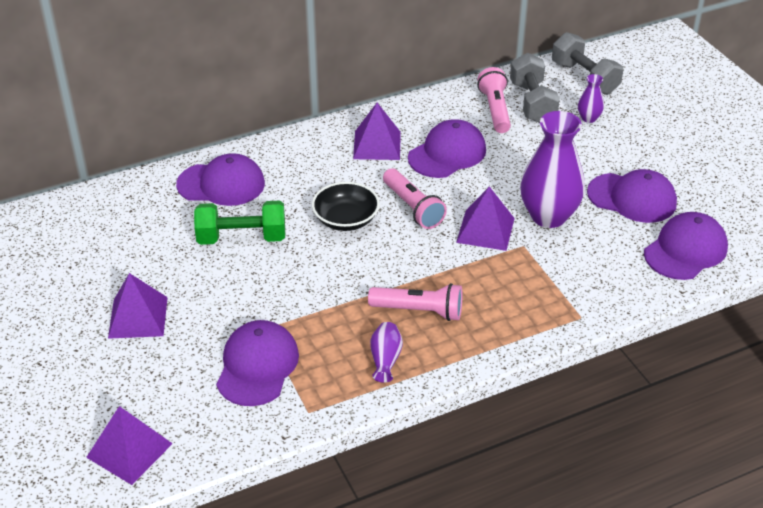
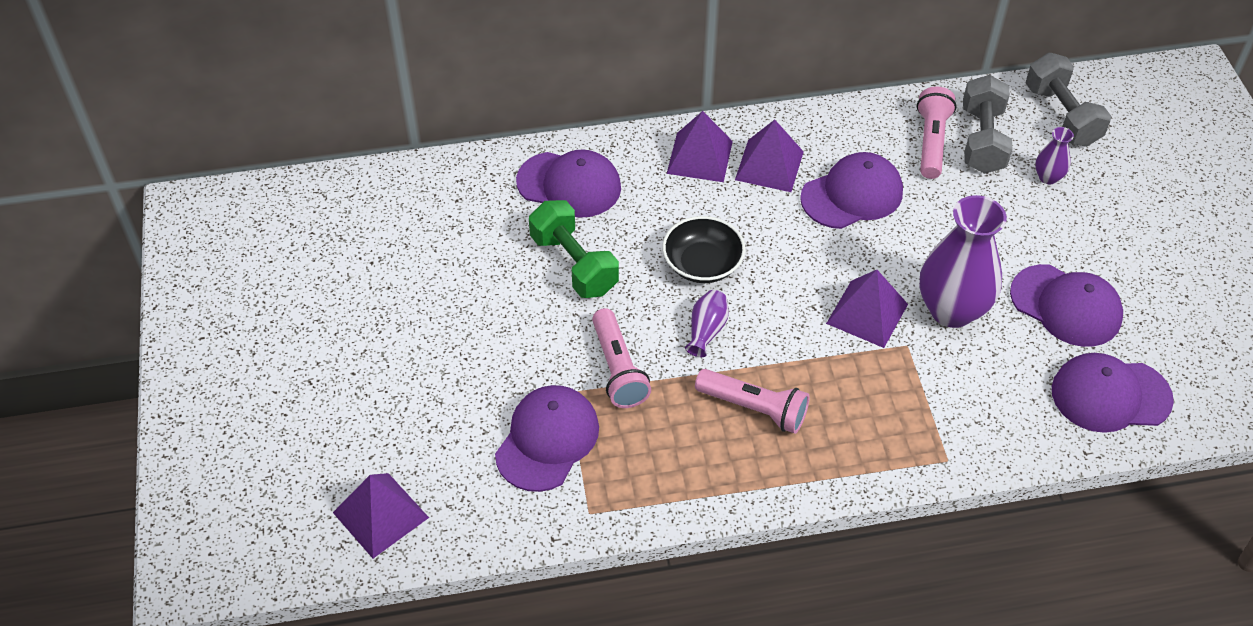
camera: 15 degrees right, 10 degrees up
(138, 317) = (430, 346): purple pyramid -> purple pyramid (699, 157)
(242, 238) = (574, 264): green dumbbell -> green dumbbell turned 45 degrees clockwise
(385, 359) = (696, 465): purple vase -> purple vase (706, 330)
(413, 208) = (787, 264): pink flashlight -> pink flashlight (618, 369)
(685, 250) = (1110, 395): purple cap -> purple cap turned 150 degrees counterclockwise

